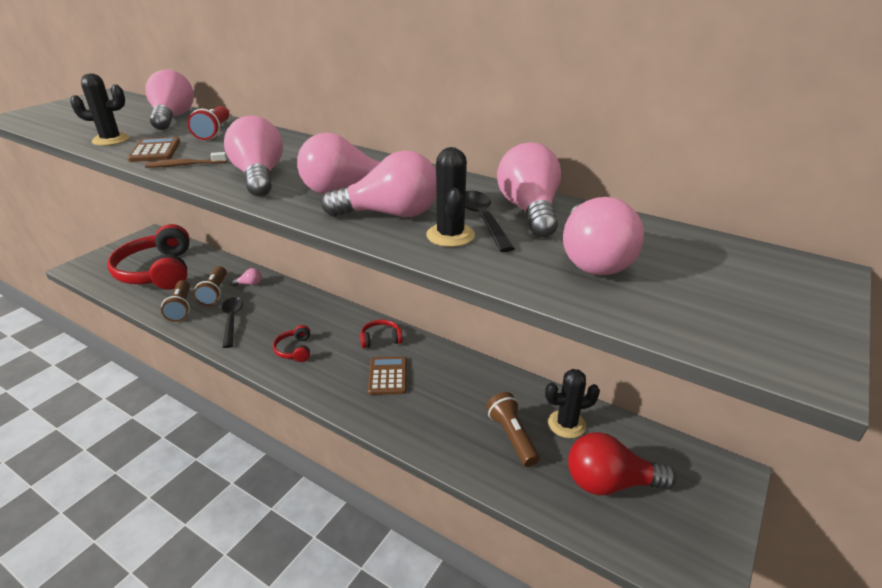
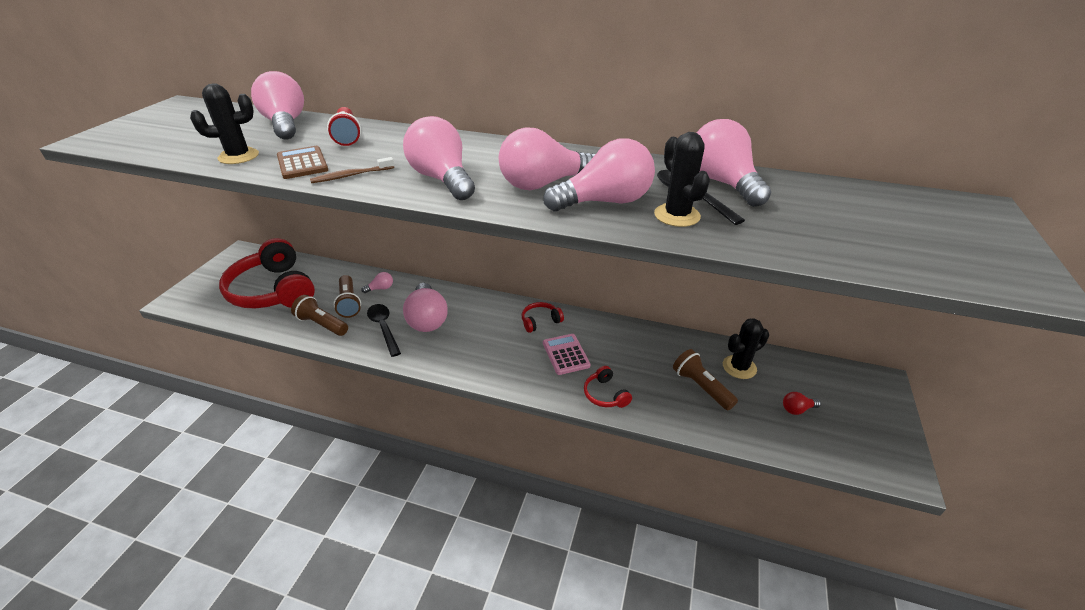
camera: 15 degrees left, 5 degrees up
(181, 308) = (322, 324): brown flashlight -> brown flashlight turned 150 degrees clockwise
(295, 350) = (464, 346): red headphones -> red headphones (605, 394)
(388, 376) = (566, 354): brown calculator -> pink calculator
(592, 259) = (811, 220): pink light bulb -> pink light bulb (427, 319)
(609, 483) = (797, 409): red light bulb -> red light bulb, size x0.45

